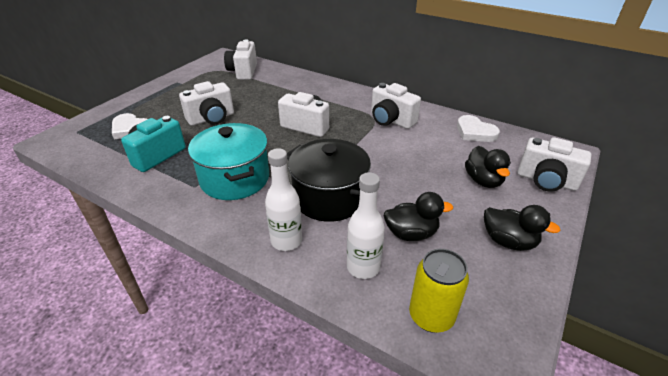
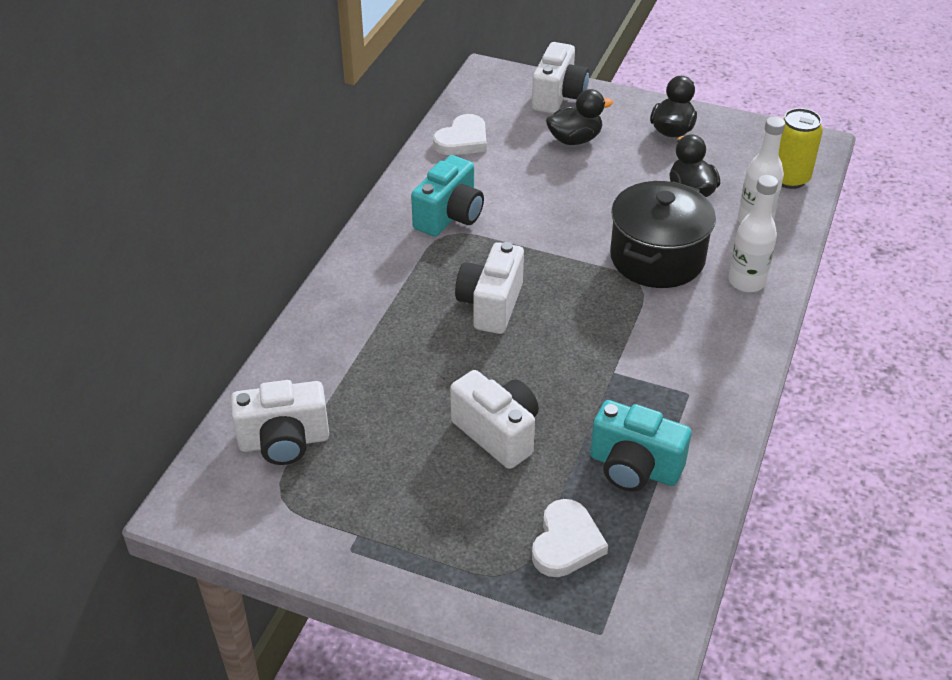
camera: 100 degrees left, 5 degrees up
(235, 179) = (655, 355): turquoise pot -> none
(391, 120) = (449, 216): white camera -> turquoise camera

